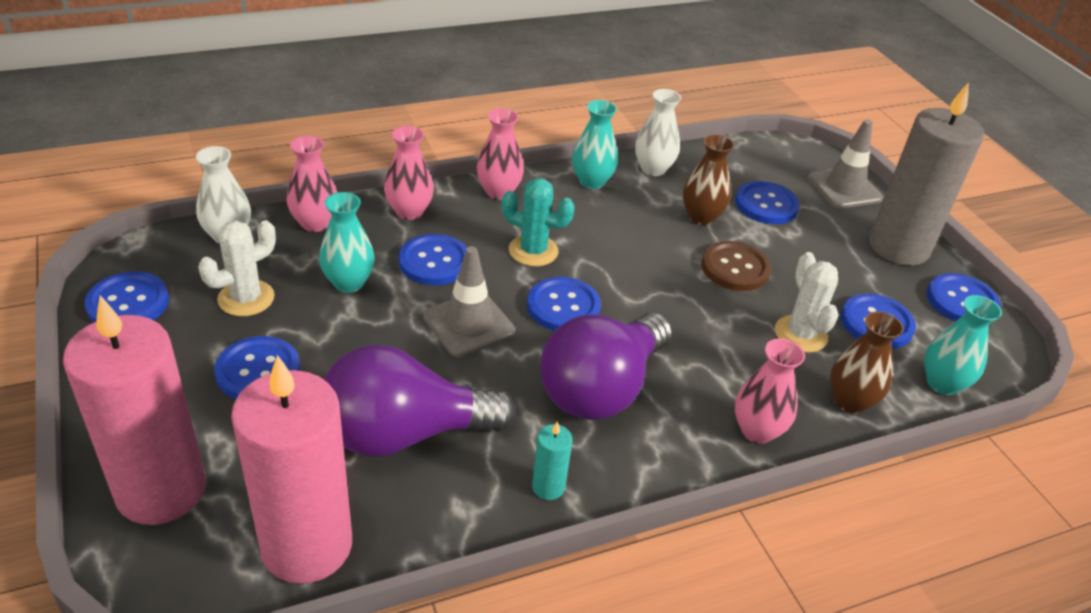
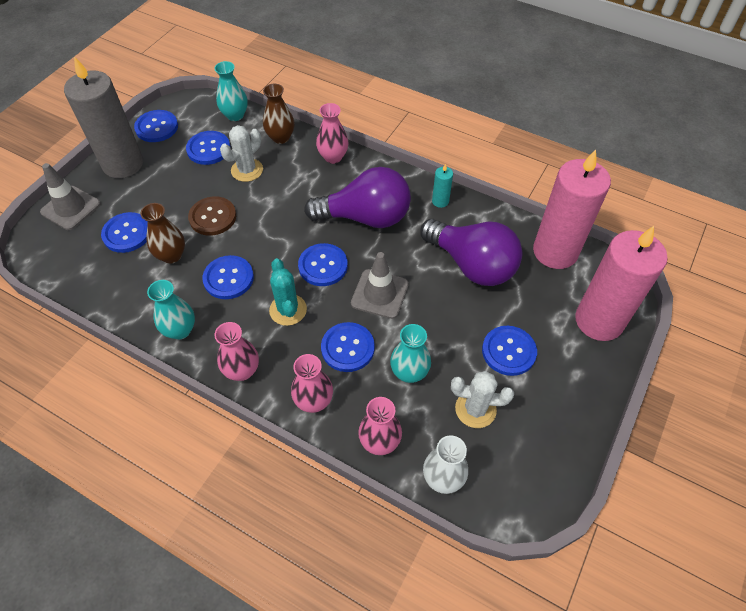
camera: 125 degrees left, 15 degrees up
(128, 303) = (545, 464): blue button -> blue button (228, 278)
(653, 169) = (131, 308): white vase -> none

